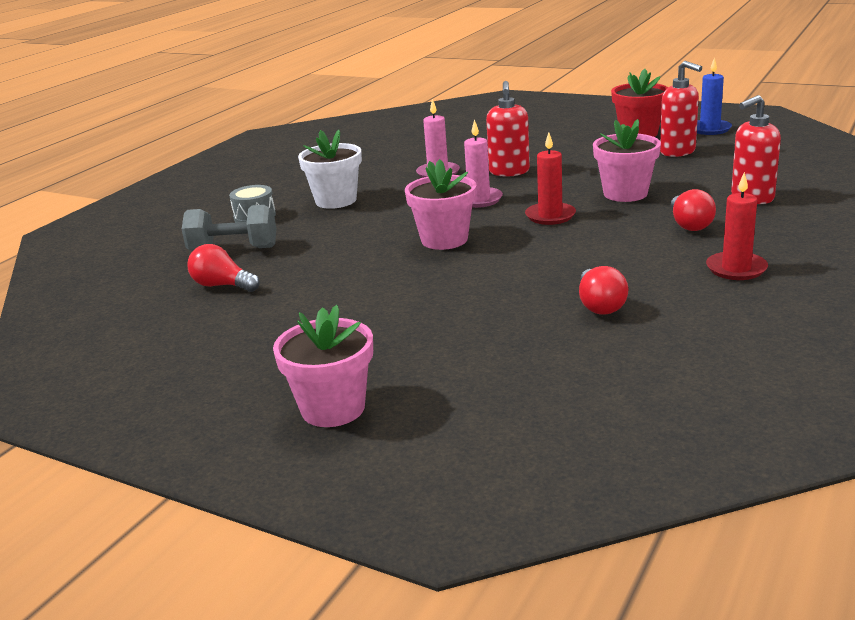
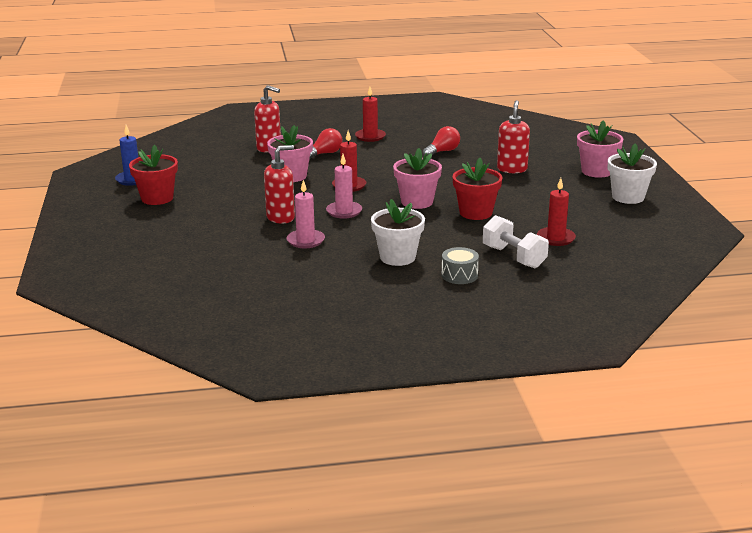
camera: 130 degrees left, 0 degrees up
(214, 388) = (628, 197): none -> white flower pot
(222, 285) = (556, 238): red light bulb -> red candle
(233, 249) = (514, 257): grey dumbbell -> white dumbbell
(360, 263) = (475, 213): none -> red flower pot
(678, 152) = (194, 179): red soap dispenser -> red soap dispenser (512, 169)

